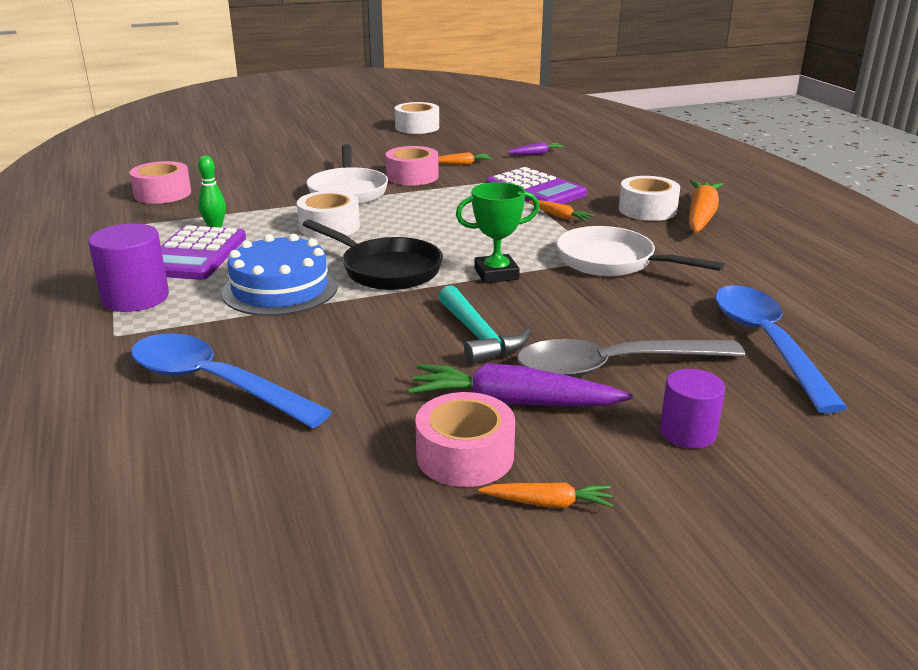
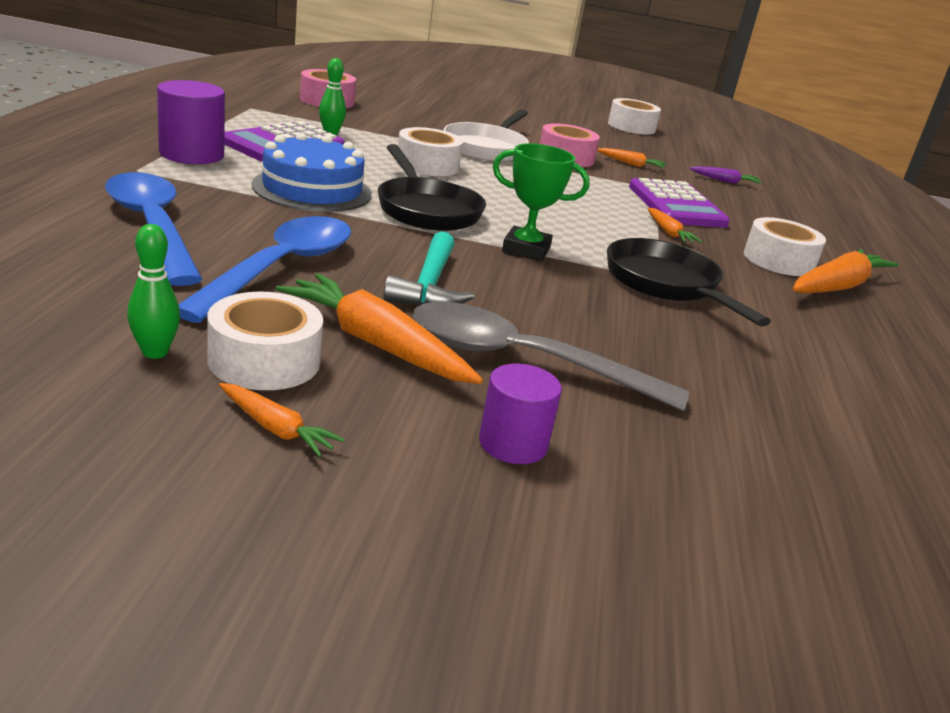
camera: 25 degrees right, 0 degrees up
(385, 490) = (155, 352): none -> green bowling pin
(465, 455) = (264, 360): pink tape -> white tape
(513, 403) = (376, 344): purple carrot -> orange carrot
(612, 262) = (666, 285): white pan -> black pan
(766, 343) = (735, 415): blue spoon -> blue spoon (280, 268)

